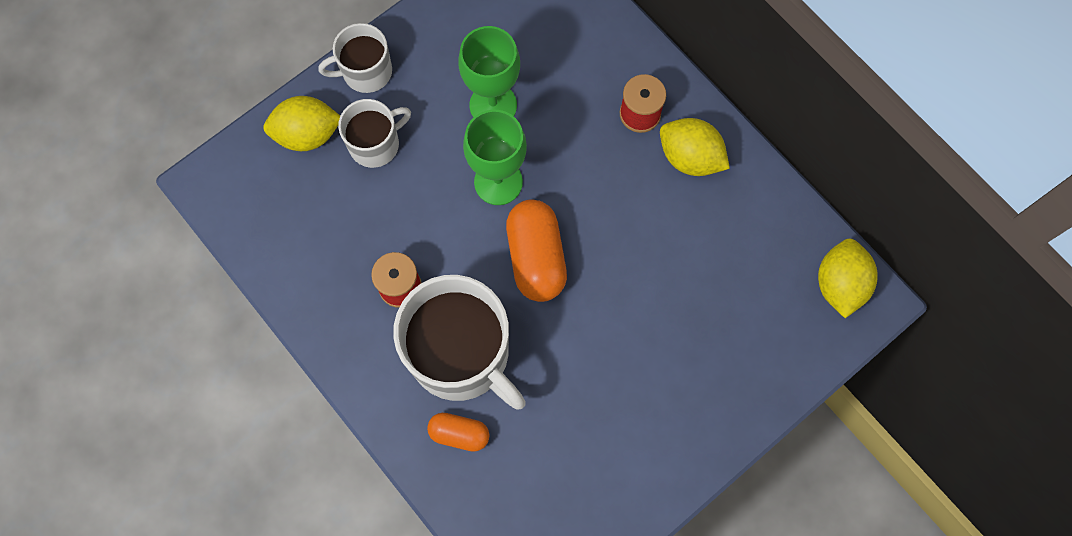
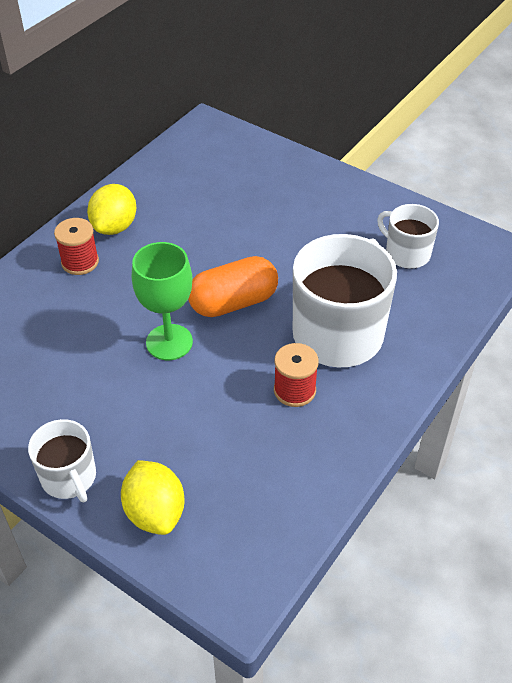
camera: 105 degrees left, 25 degrees down
(375, 144) = (152, 447): white mug -> white mug (406, 253)
(459, 434) = (406, 319): orange capsule -> none
(493, 105) = (90, 362): green goblet -> none
(839, 284) = (198, 139): yellow lemon -> none

